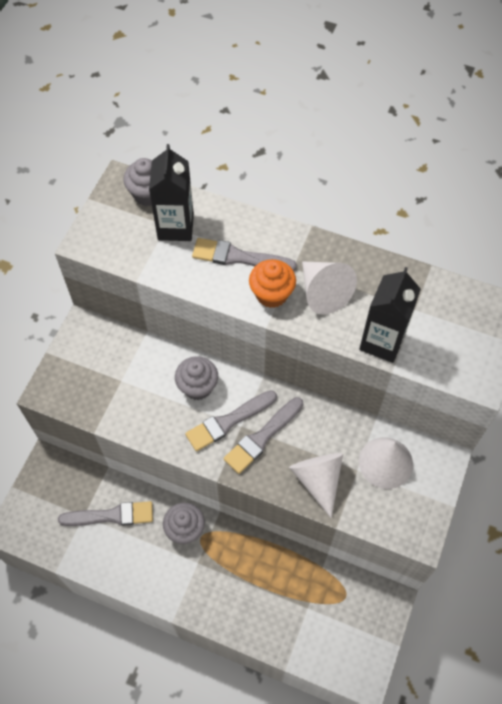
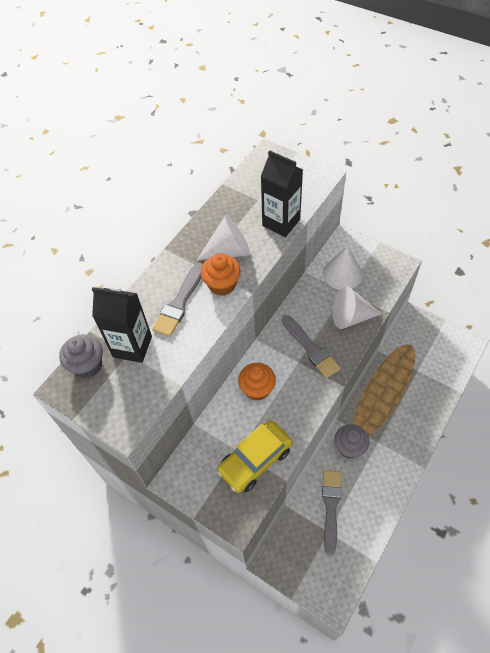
camera: 75 degrees left, 5 degrees down
(113, 398) = (255, 460): none -> yellow car
(197, 387) = (257, 389): grey cupcake -> orange cupcake
(228, 421) = (293, 370): grey brush -> none

